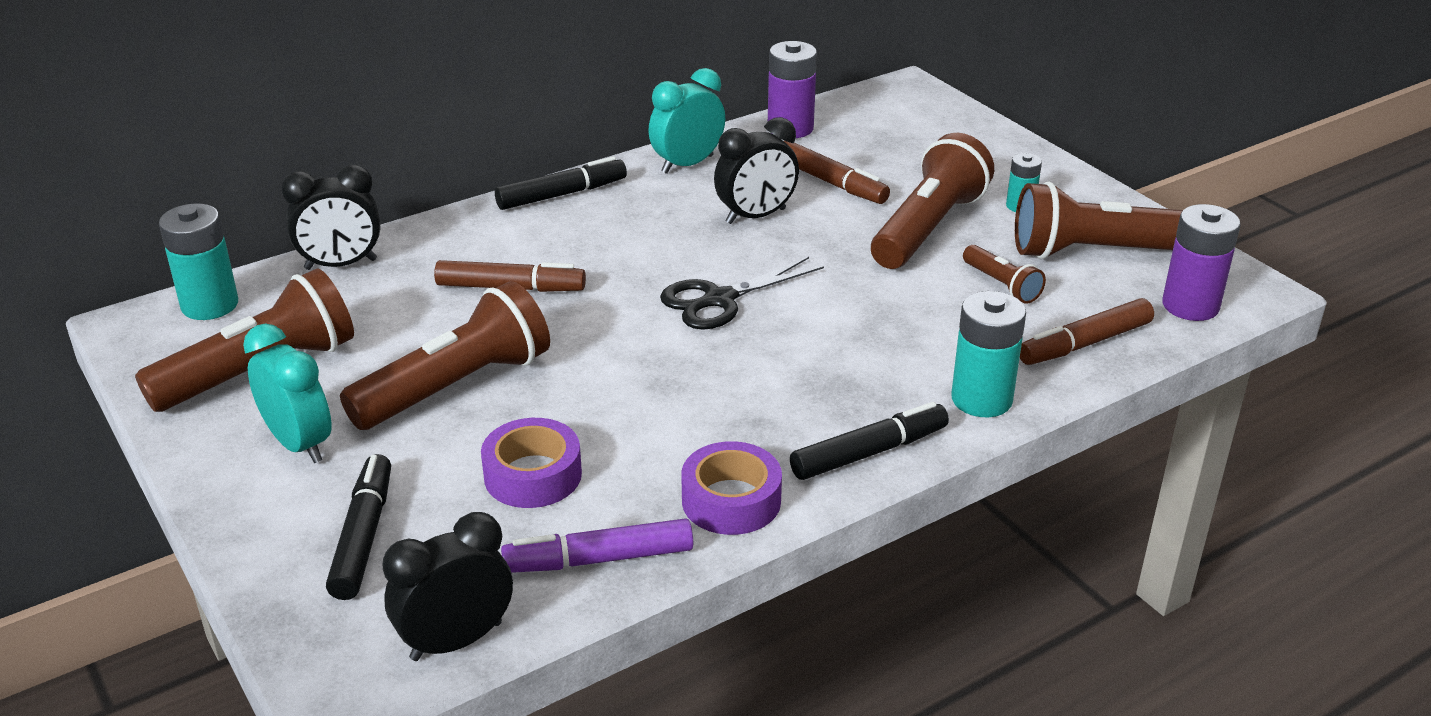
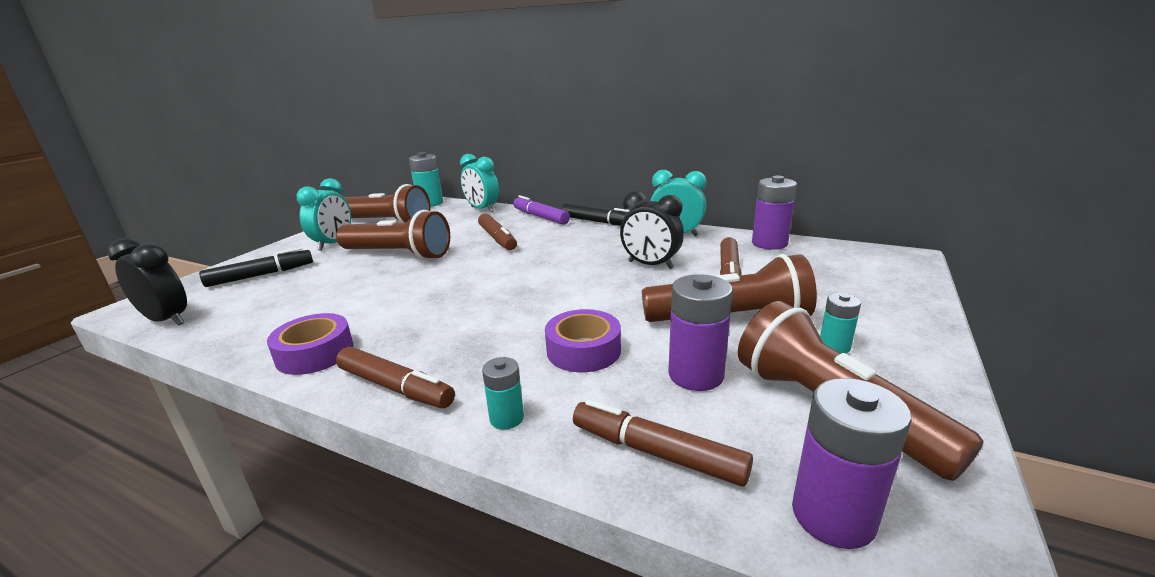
camera: 60 degrees right, 10 degrees down
(341, 264) = (482, 209): black clock -> turquoise clock
(533, 475) = (325, 292): purple tape -> purple tape (583, 350)
(599, 559) = (244, 332): purple marker -> purple marker (540, 217)
(719, 300) = (542, 283): black scissors -> none
(869, 453) = (395, 387): black marker -> brown marker
(981, 399) = (506, 418): turquoise battery -> turquoise battery, size x0.57
(1001, 285) = (695, 375): brown flashlight -> purple battery

